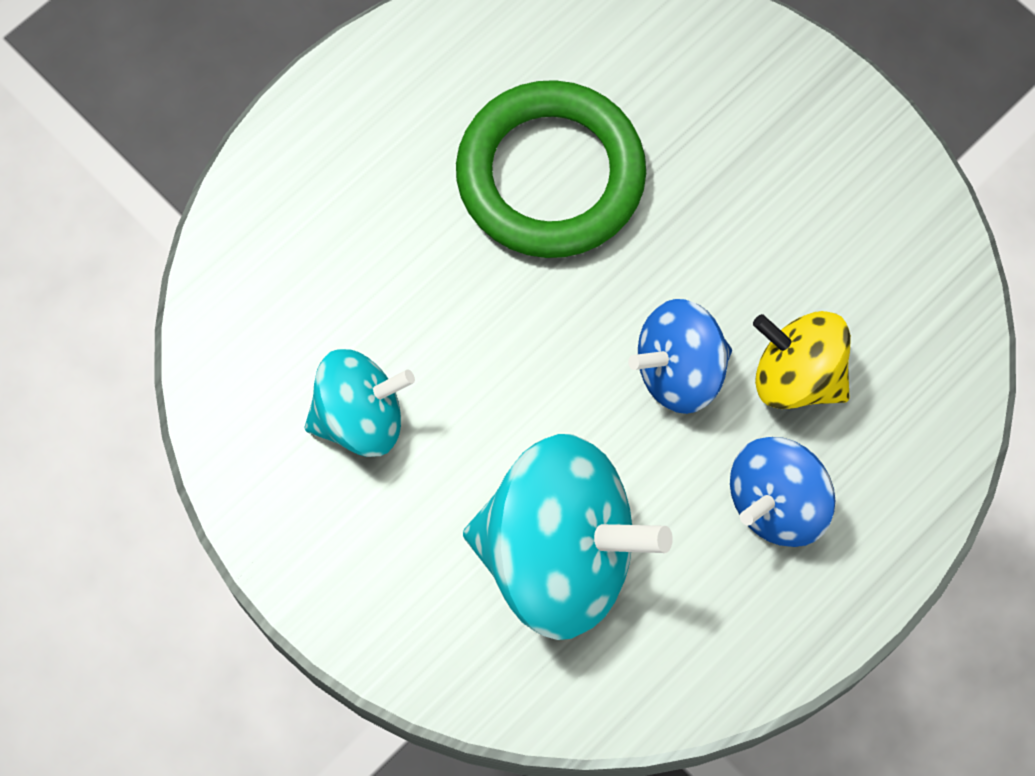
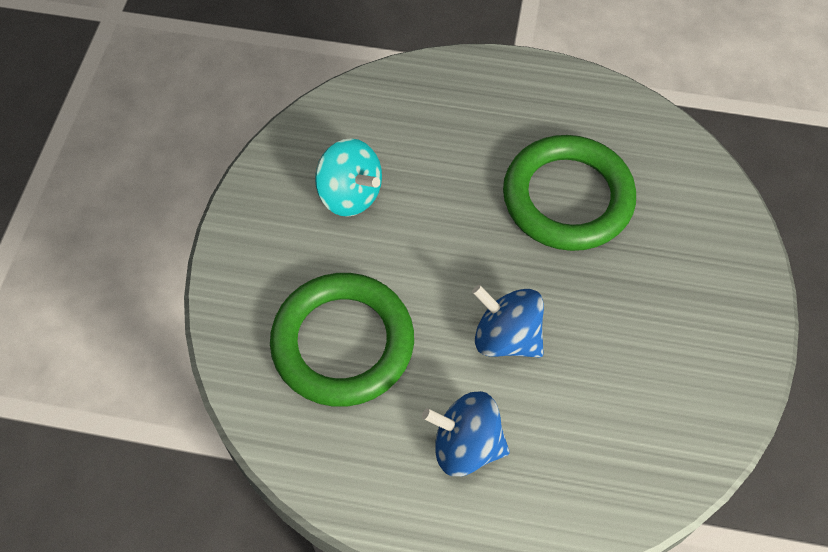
camera: 55 degrees right, 10 degrees down
(559, 555) = (343, 343): turquoise spinning top -> green ring
(797, 375) = (558, 405): yellow spinning top -> none

